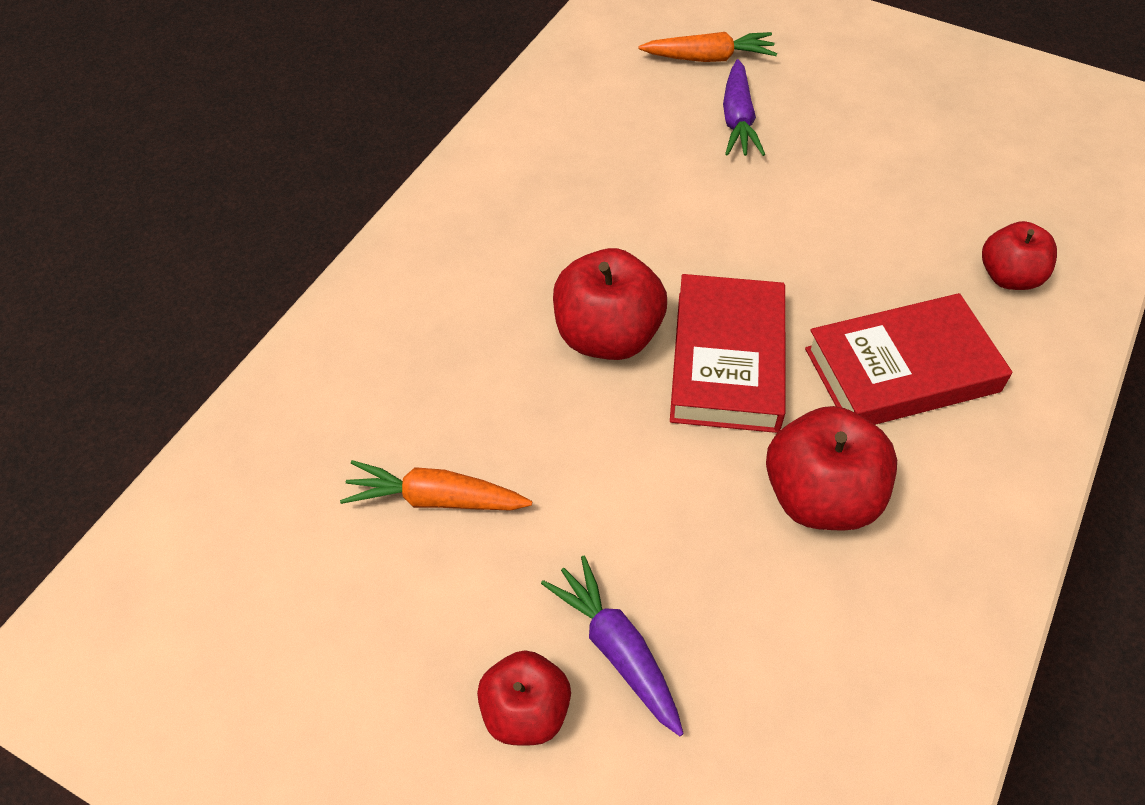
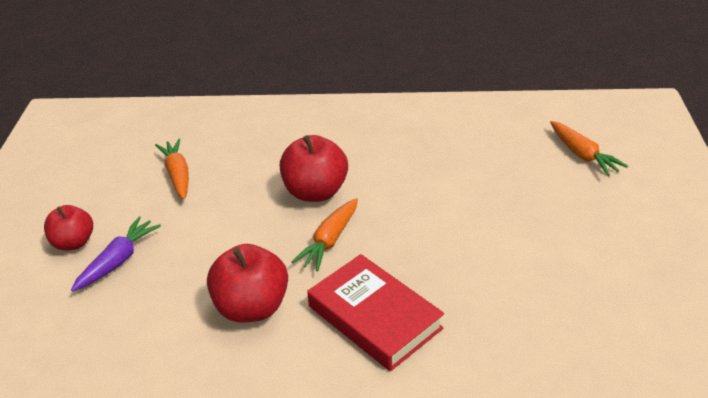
camera: 65 degrees right, 15 degrees down
(727, 360) = (329, 241): red book -> orange carrot
(737, 120) = (536, 184): purple carrot -> none
(1009, 277) = (504, 351): red apple -> none

